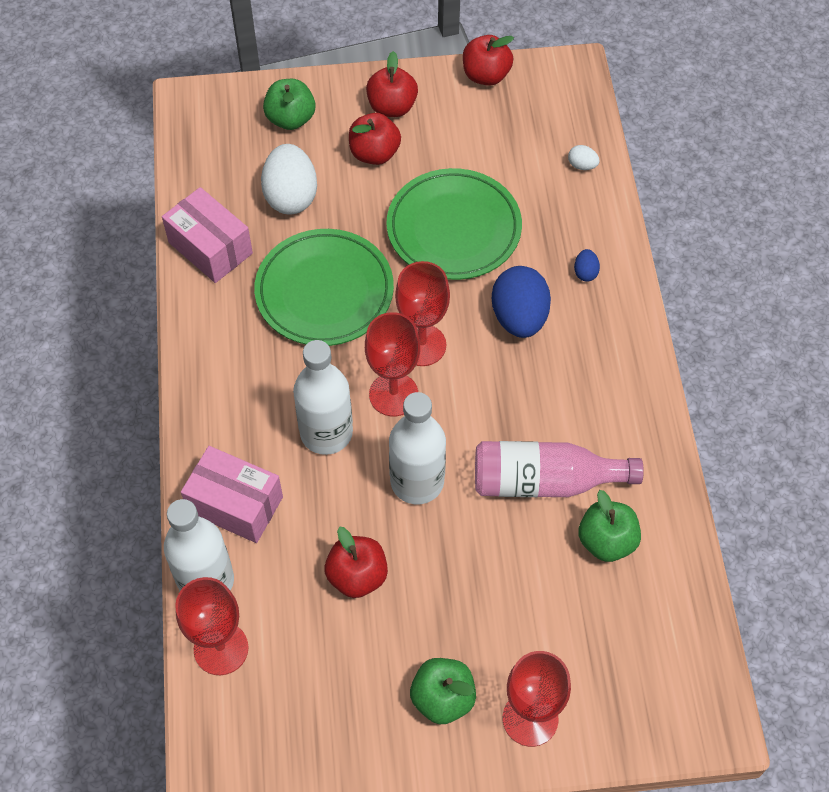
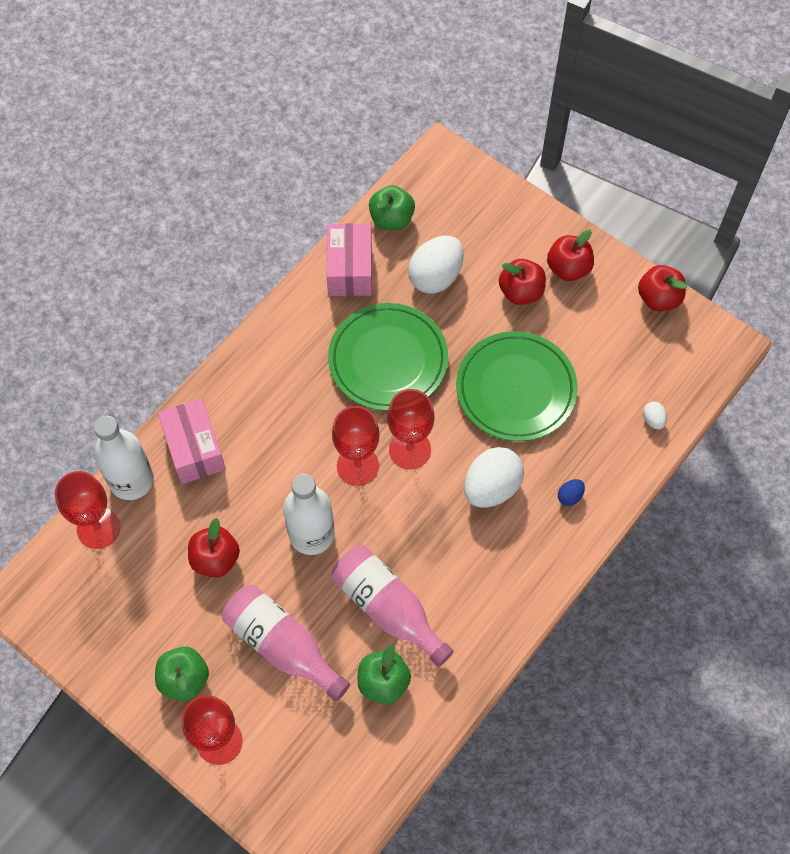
camera: 45 degrees right, 5 degrees up
(291, 119) = (492, 222): green apple -> green apple (391, 219)
(326, 433) = (292, 453): white bottle -> none
(493, 591) = (282, 645): none -> pink bottle
(519, 317) = (491, 487): blue egg -> white egg

